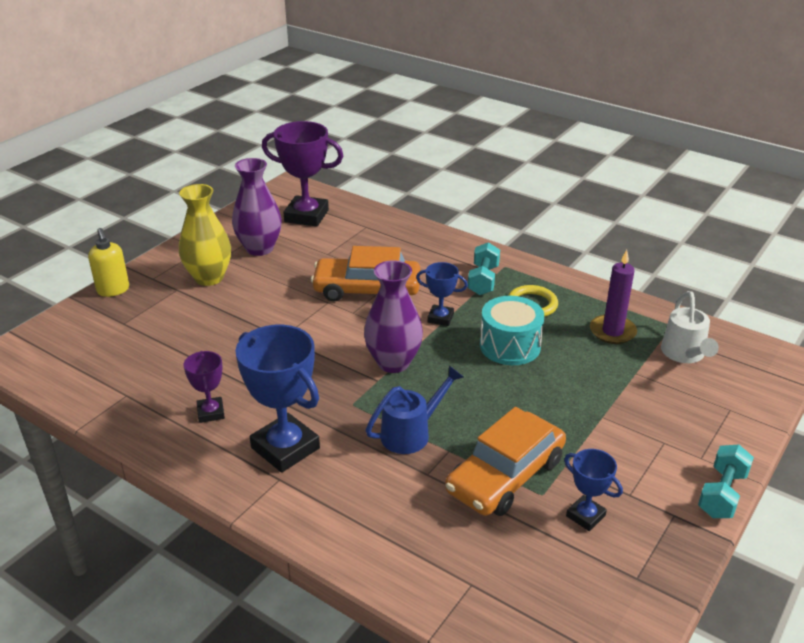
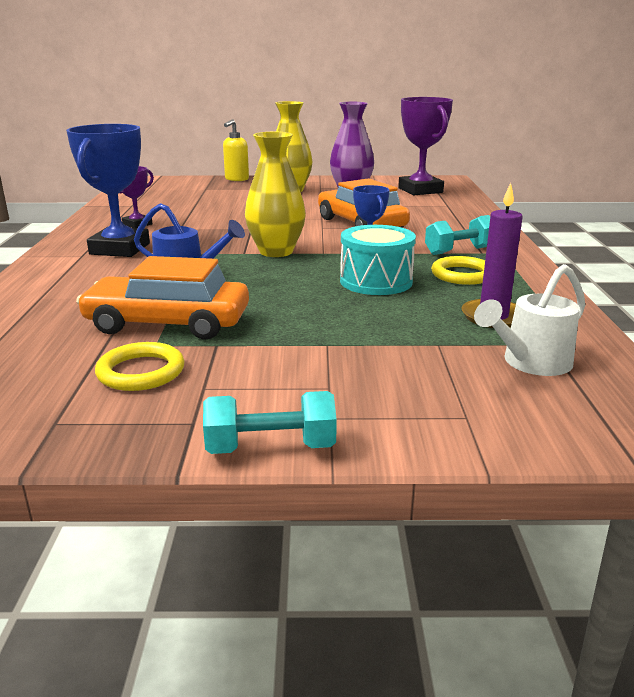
camera: 55 degrees right, 10 degrees down
(393, 362) = (276, 252): purple vase -> yellow vase
(585, 516) = (141, 372): blue trophy -> yellow ring

